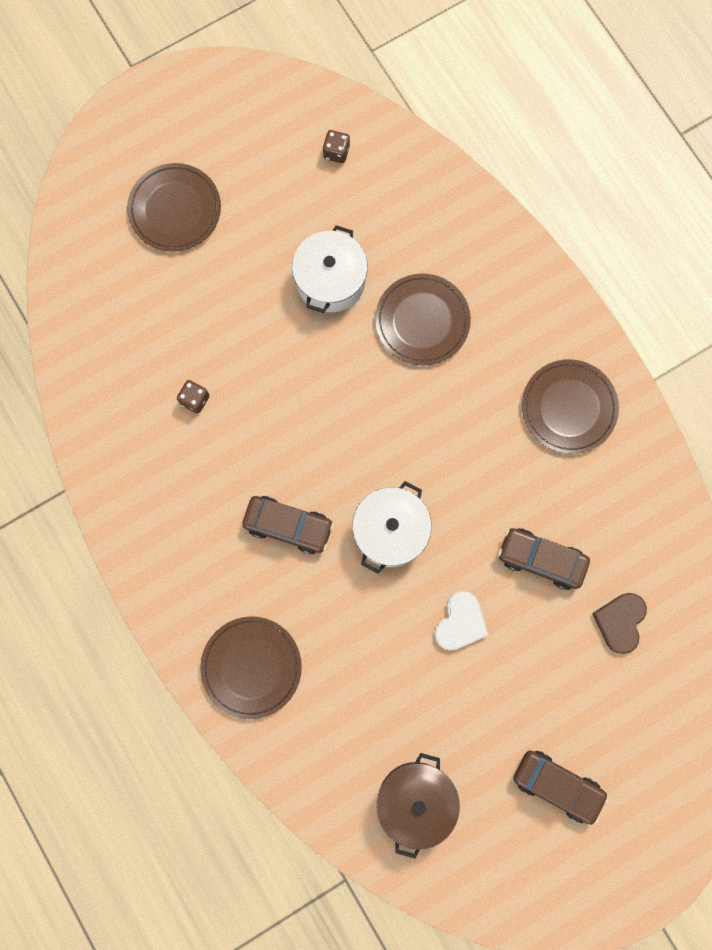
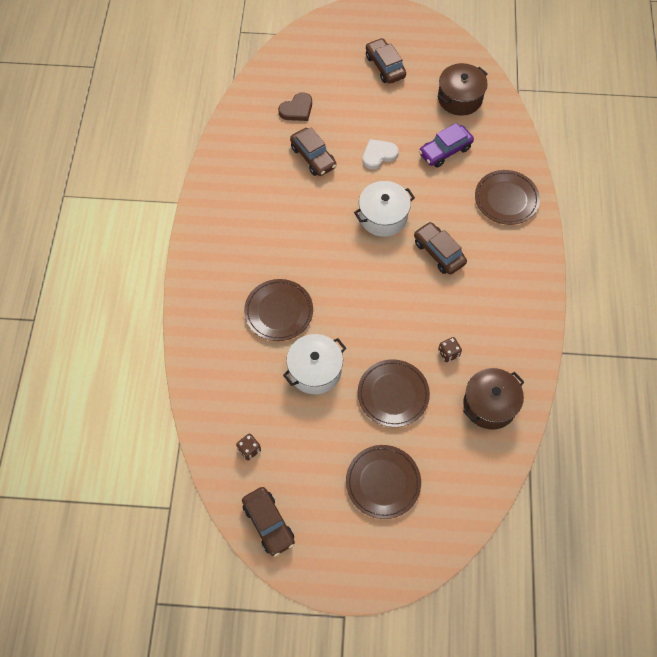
camera: 145 degrees left, 15 degrees down
(112, 368) = (489, 404): none -> brown pot
(262, 97) = (268, 523): none -> brown car
(378, 691) = (445, 151): none -> purple car
(569, 407) = (236, 216): brown plate -> brown plate (393, 394)

